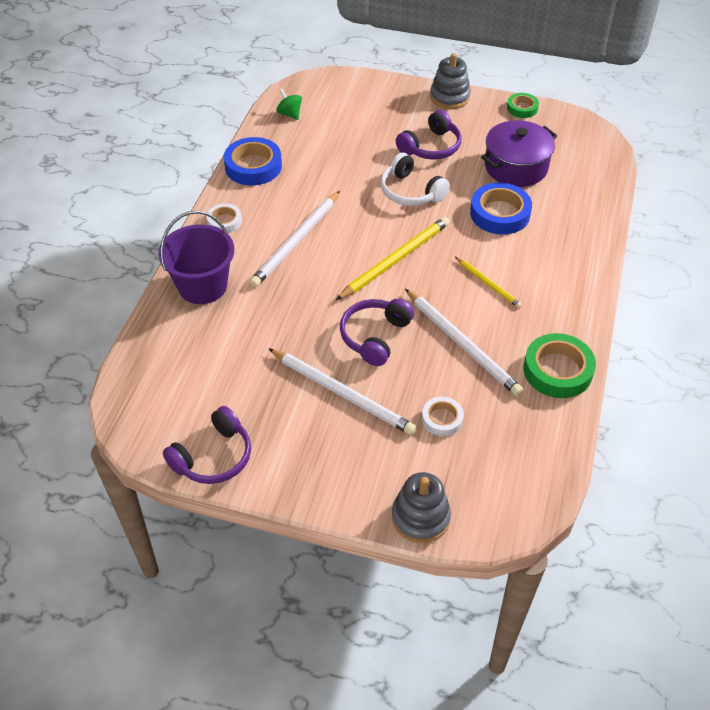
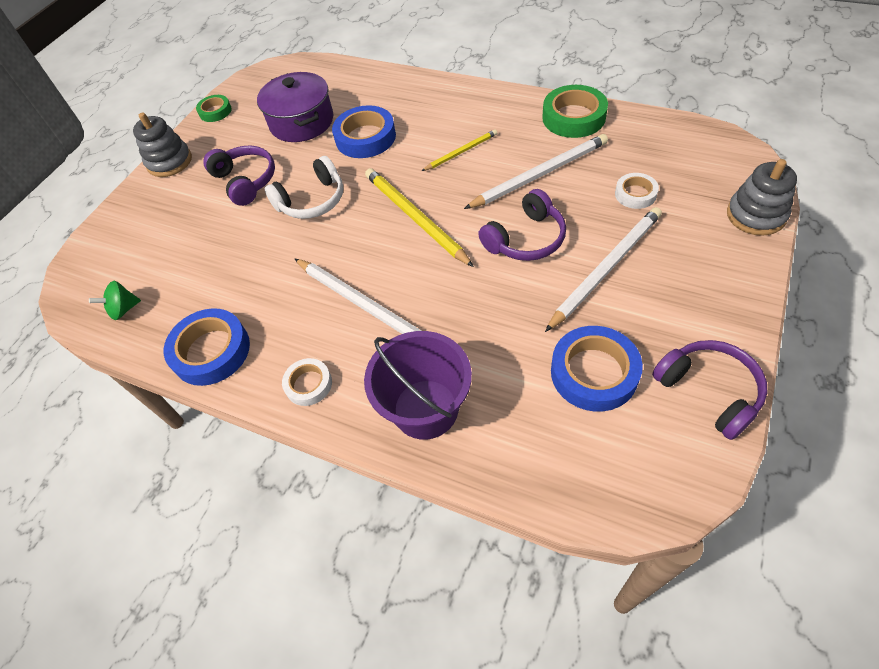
camera: 75 degrees left, 5 degrees up
(232, 383) = (594, 373): none -> blue tape
(375, 336) = (526, 239): purple headphones -> purple headphones turned 75 degrees counterclockwise

